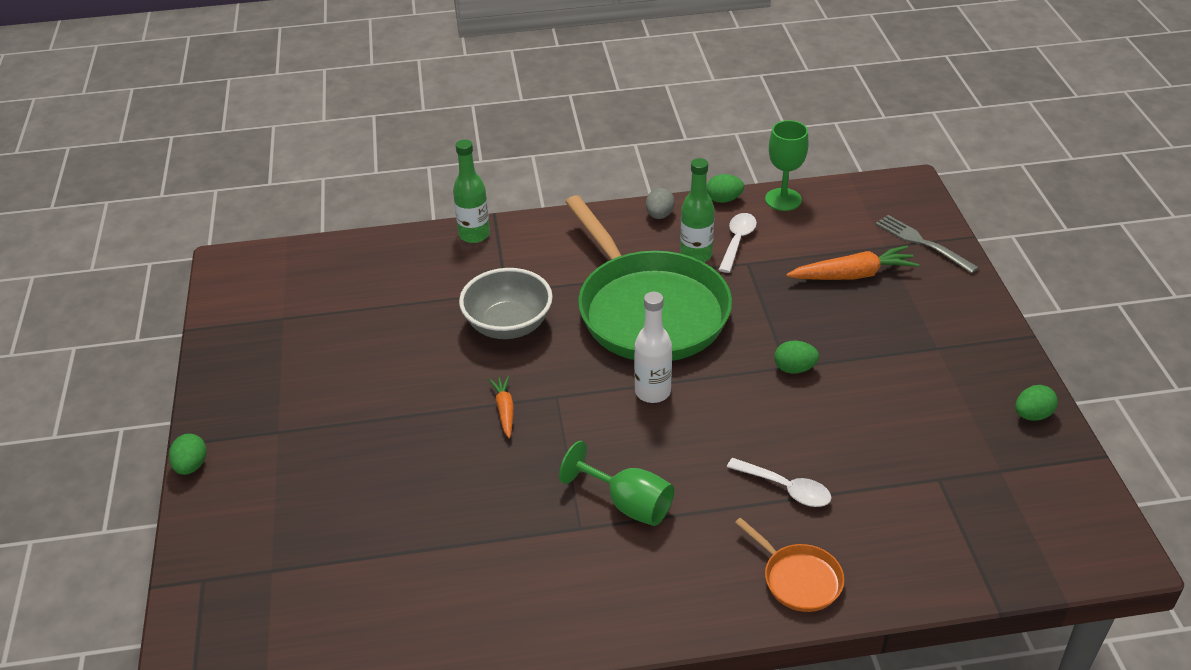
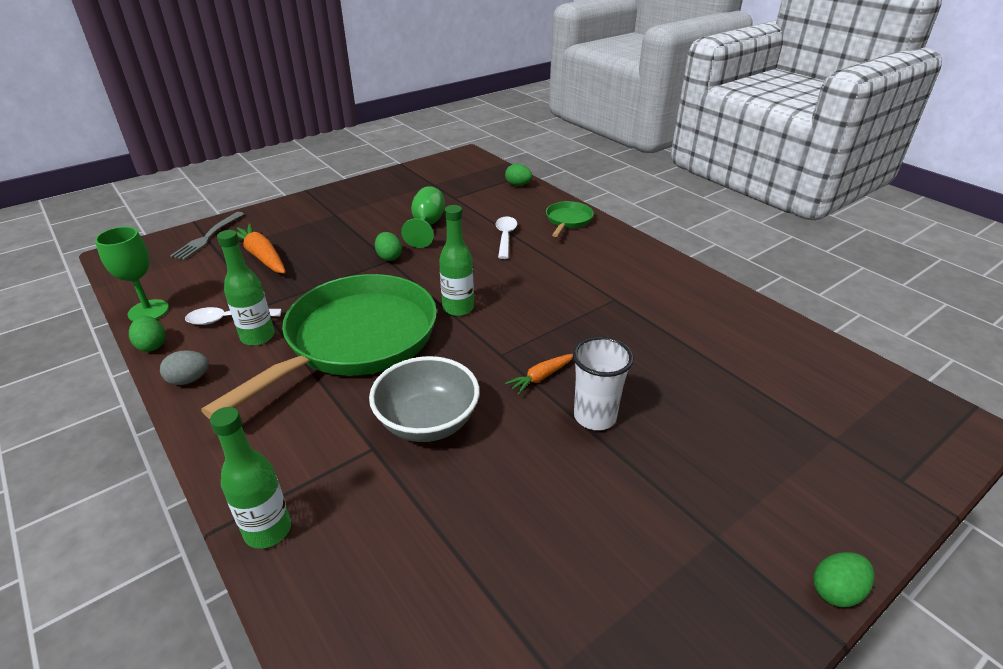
camera: 120 degrees left, 5 degrees down
(432, 423) = (595, 417): none -> white cup
(628, 504) = (575, 286): green goblet -> green goblet (427, 225)
(652, 392) = (458, 308): white bottle -> green bottle
(798, 579) = (568, 220): orange pan -> green pan
(1032, 415) = (381, 182): green egg -> green egg (518, 185)

